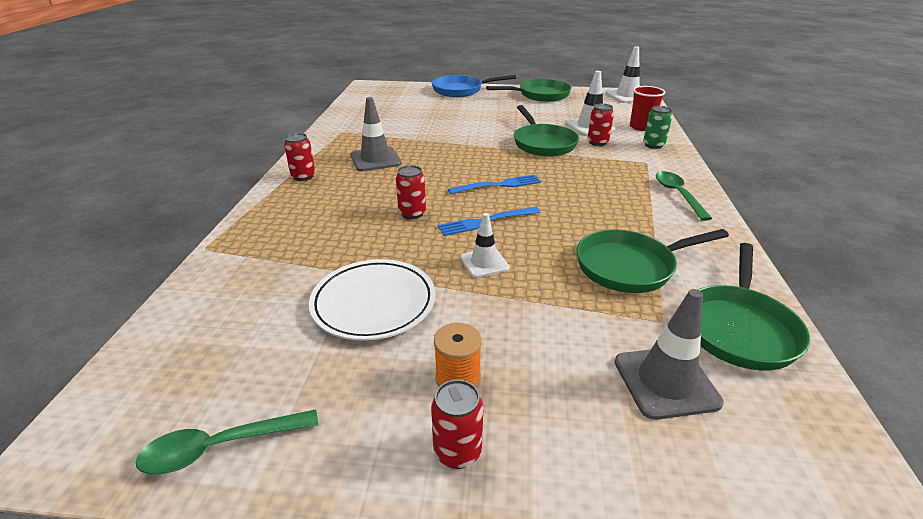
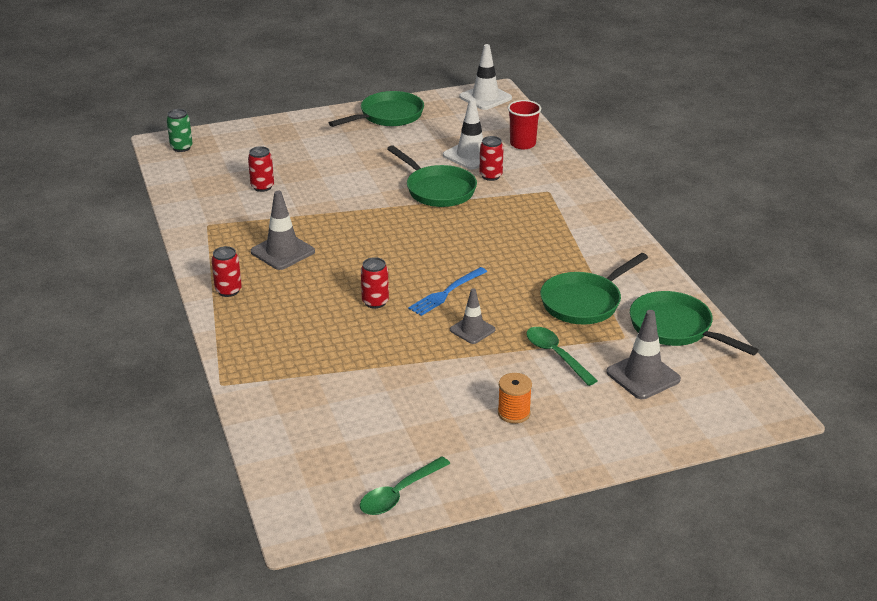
camera: 25 degrees left, 0 degrees up
(373, 303) = (413, 384): white plate -> none
(457, 451) = (543, 450): red can -> red can (262, 187)
(461, 90) = (288, 127): blue pan -> none
(484, 263) = (472, 330): white traffic cone -> grey traffic cone
(499, 185) = (430, 251): blue fork -> none
(653, 145) = (545, 167): green can -> green can (181, 147)
(678, 195) = (592, 223): green spoon -> green spoon (556, 355)
(738, 328) = (675, 328): green pan -> green pan turned 135 degrees clockwise

